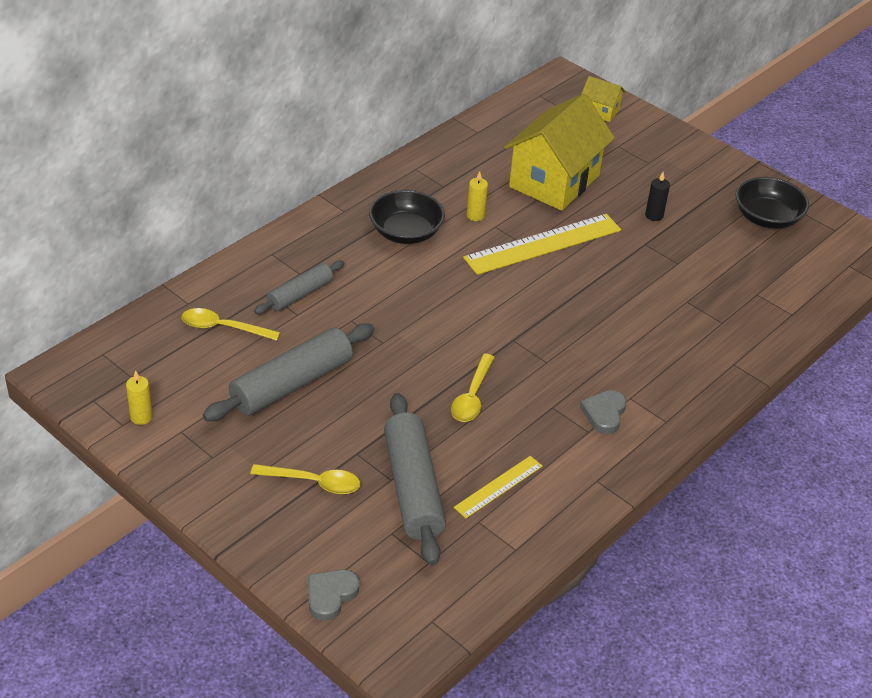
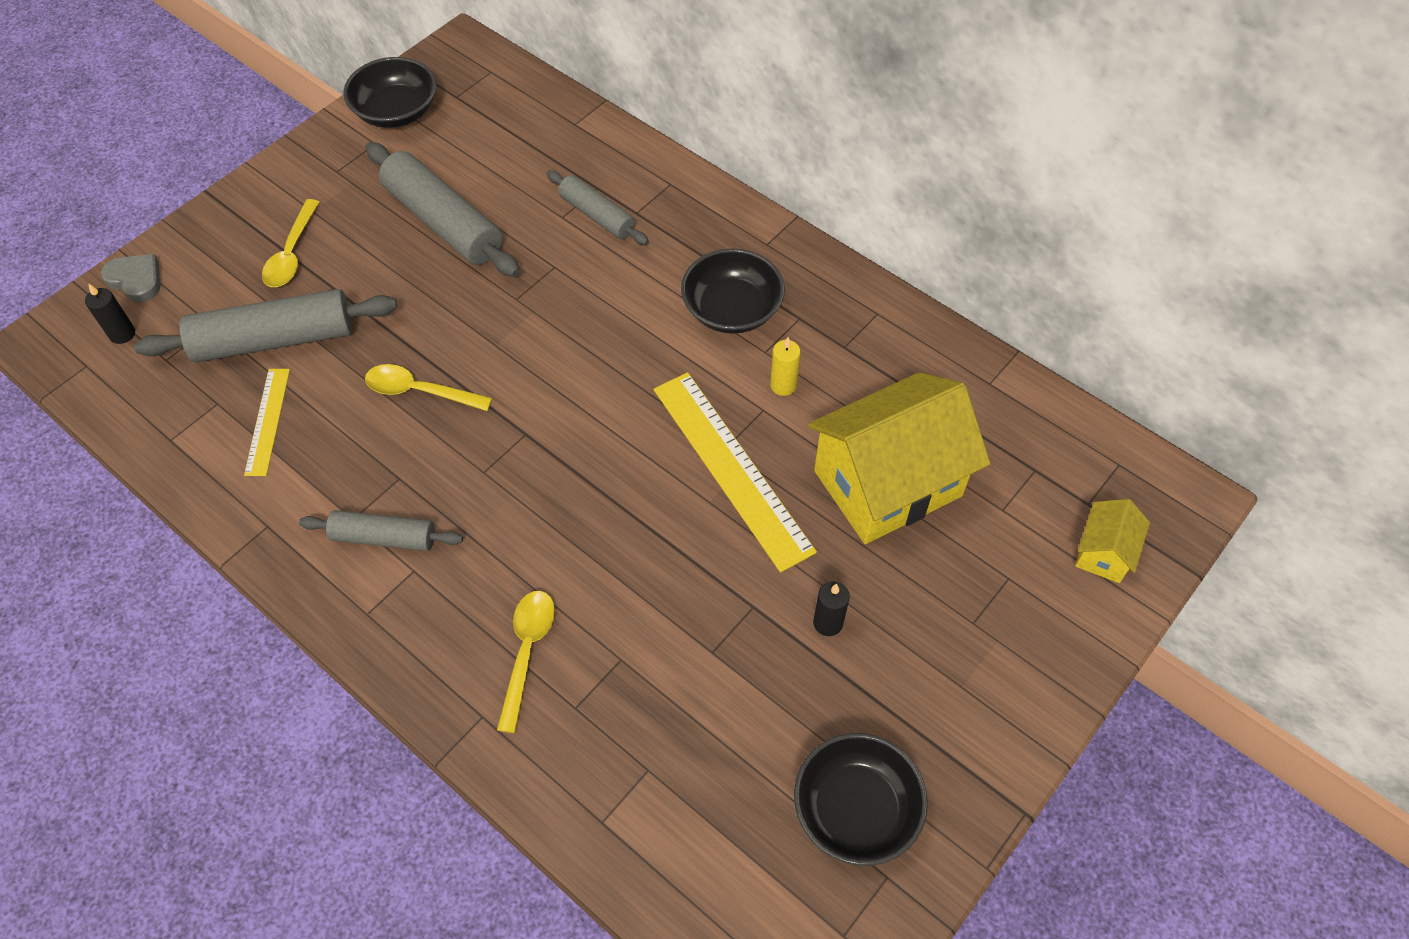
camera: 90 degrees right, 15 degrees up
(141, 417) = (396, 112): yellow candle -> black bowl
(223, 328) = (535, 156): yellow spoon -> yellow spoon (527, 652)
(397, 597) = (122, 334): none -> black candle
(498, 486) = (268, 421): yellow ruler -> yellow ruler turned 45 degrees clockwise
(554, 181) = (888, 483): yellow house -> yellow house turned 60 degrees counterclockwise
(604, 413) = (384, 537): grey heart -> grey rolling pin

